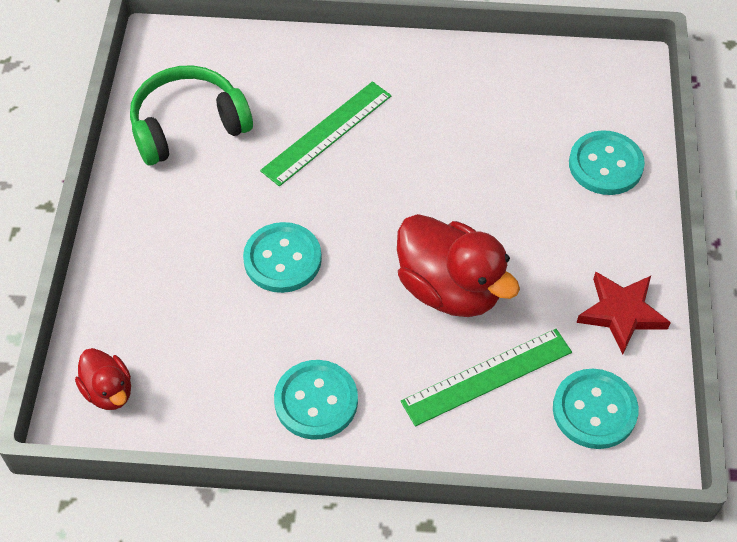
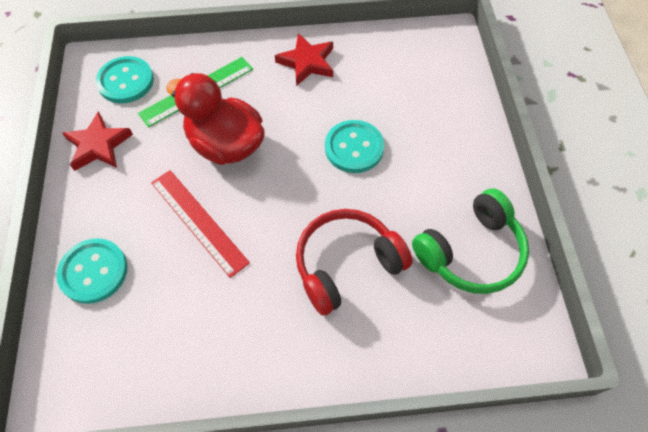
camera: 170 degrees right, 5 degrees up
(109, 391) = (439, 50): red duck -> none
(316, 401) = (307, 62): turquoise button -> red star
(327, 133) = (347, 265): green ruler -> red headphones
(488, 199) = (199, 221): none -> red ruler

